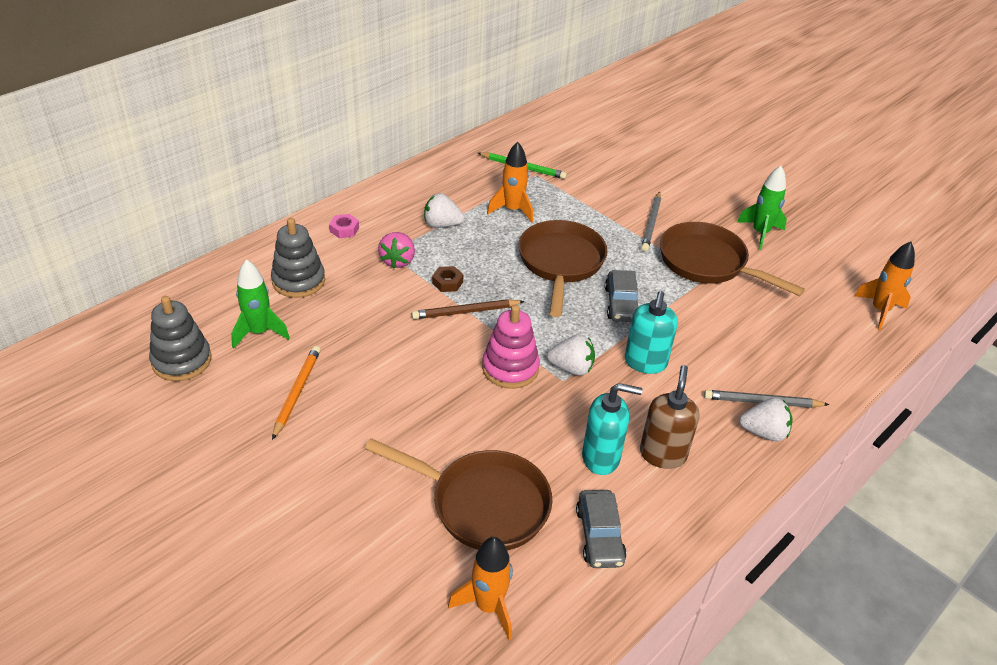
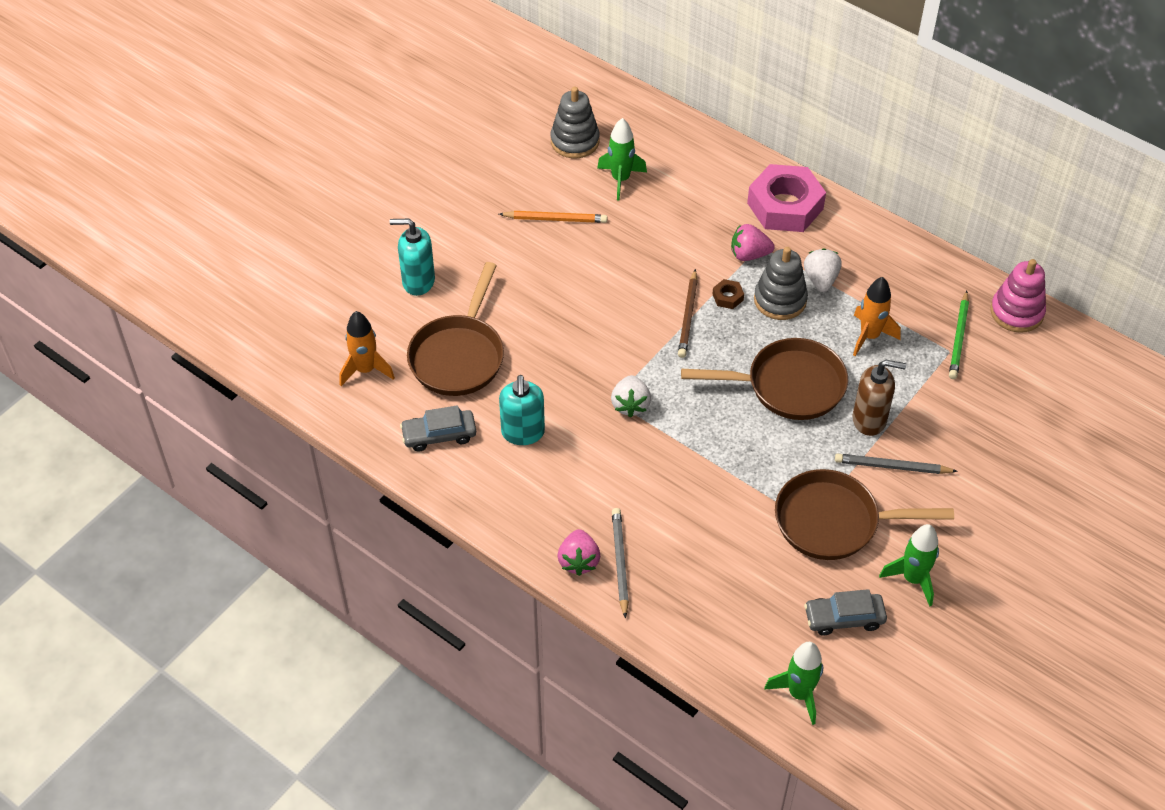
camera: 85 degrees right, 10 degrees up
(298, 281) = (696, 189): grey stacking toy -> grey stacking toy (780, 300)
(344, 229) = (785, 206): pink nut -> pink nut, size x2.49
(465, 312) = (688, 316): brown pencil -> brown pencil turned 150 degrees counterclockwise
(510, 368) = (619, 358): pink stacking toy -> pink stacking toy (1016, 312)
(621, 304) = (737, 441): grey car -> grey car (844, 618)
(645, 362) = (653, 464): turquoise soap dispenser -> turquoise soap dispenser (418, 281)
(662, 454) = (535, 479): brown soap dispenser -> brown soap dispenser (869, 420)
(707, 263) = (834, 522): brown pan -> brown pan turned 120 degrees counterclockwise
(764, 432) = (579, 561): white strawberry -> pink strawberry
(879, 310) = (799, 694): orange rocket -> green rocket

